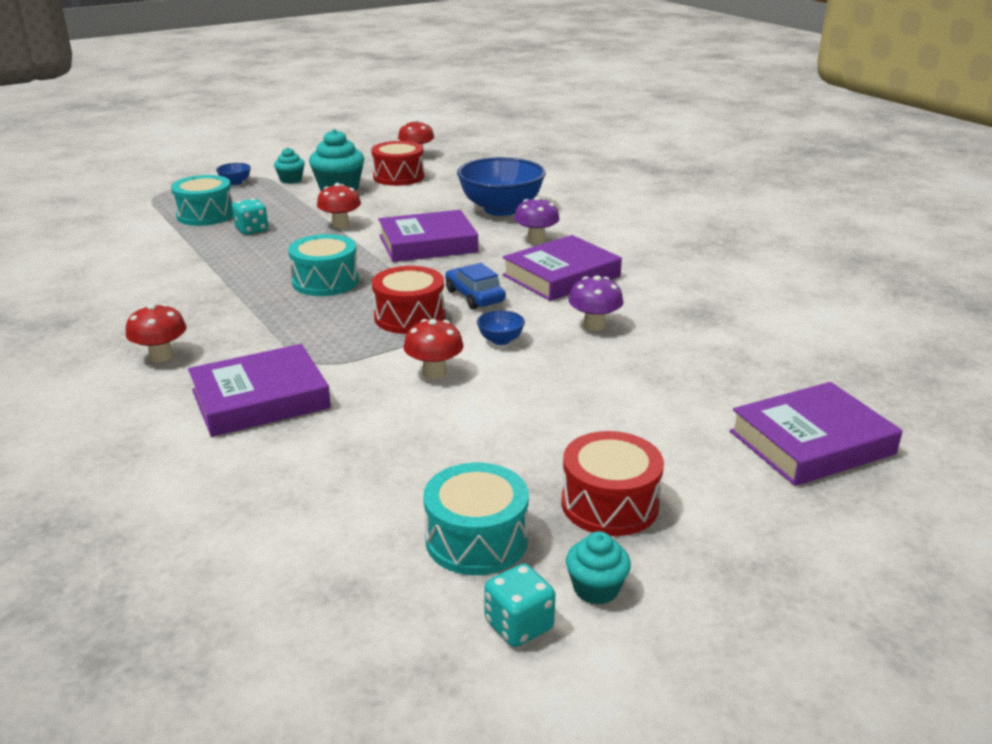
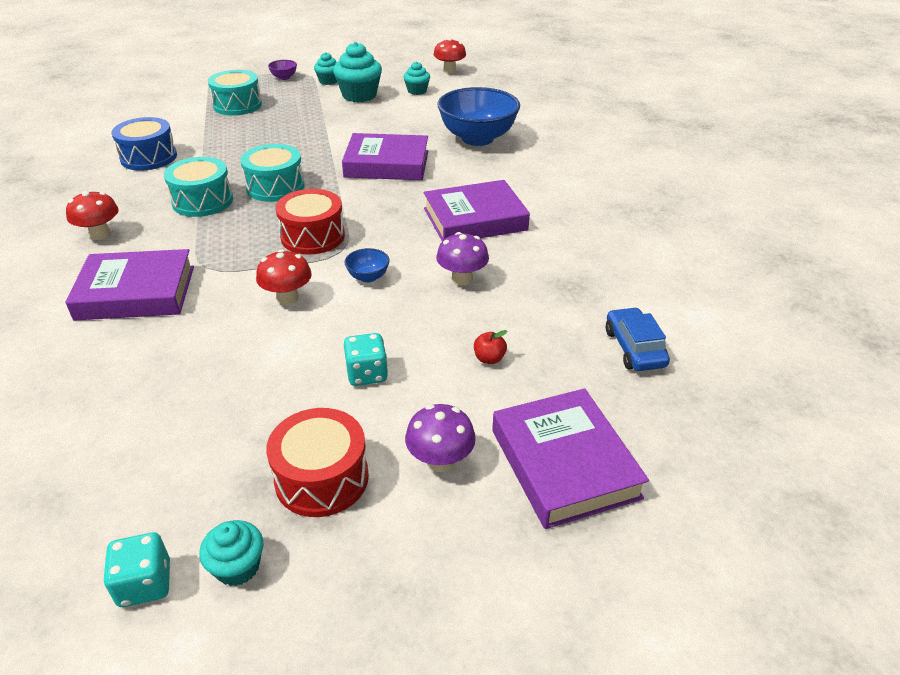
camera: 20 degrees right, 10 degrees up
(146, 277) = (149, 157): none -> blue drum
(235, 183) = (284, 77): blue bowl -> purple bowl
(252, 230) = (260, 125): turquoise dice -> turquoise dice (367, 374)
(340, 225) = (332, 132): red mushroom -> none
(398, 177) = (417, 91): red drum -> turquoise cupcake
(474, 296) = (383, 226): blue car -> blue car (634, 348)
(476, 540) = (183, 482): turquoise drum -> turquoise drum (202, 201)
(536, 240) = (483, 176): purple mushroom -> purple mushroom (440, 461)
(677, 381) = (489, 358): none -> red apple
(811, 443) = (564, 463): purple book -> purple book turned 75 degrees clockwise

